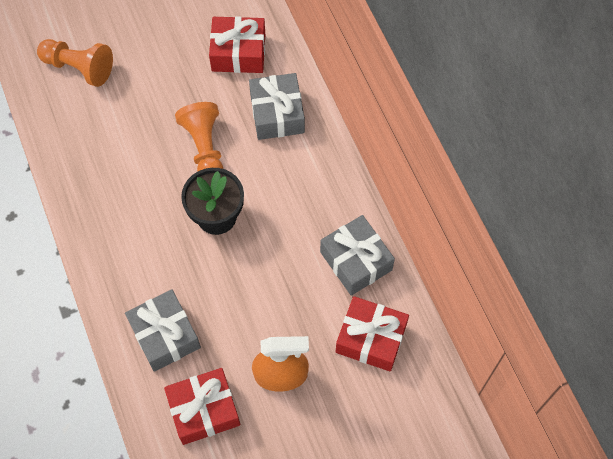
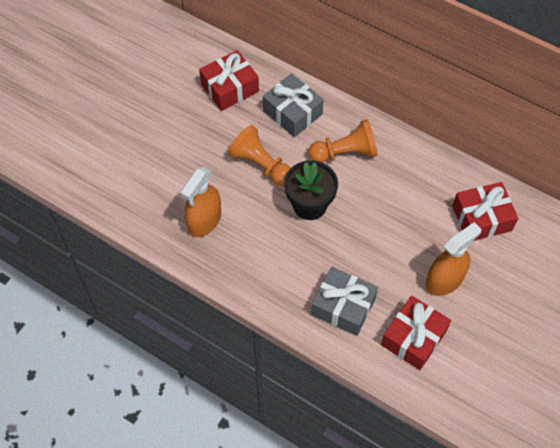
camera: 35 degrees left, 5 degrees down
(79, 68) = (119, 165): orange pawn -> orange pawn (345, 153)
(110, 169) = (204, 220): none -> orange spray bottle
(356, 261) = (429, 175): grey gift -> none

